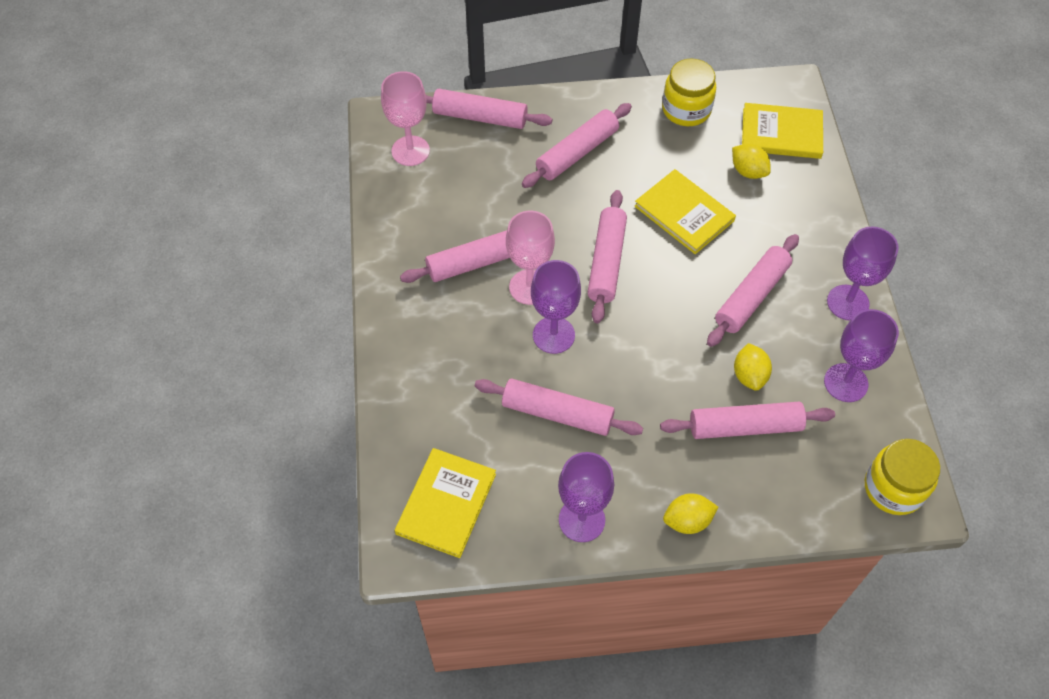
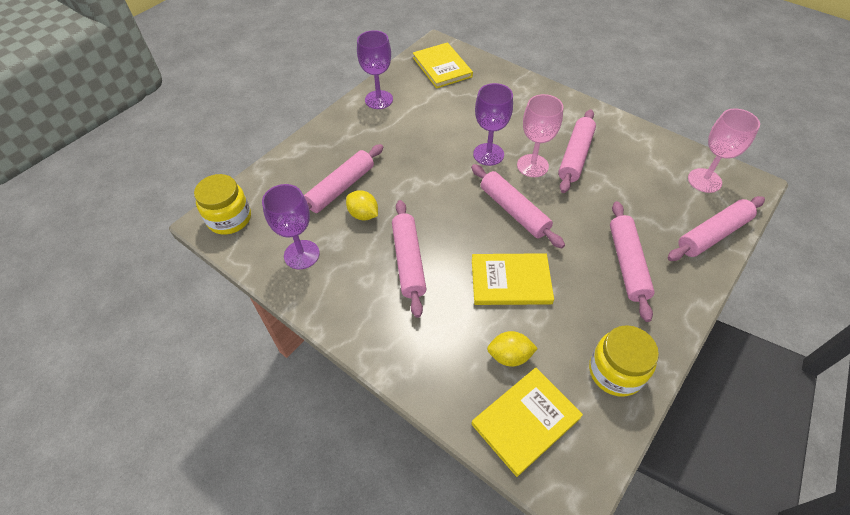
camera: 135 degrees right, 5 degrees down
(557, 413) = (440, 126): pink rolling pin -> none
(687, 521) = (329, 131): yellow lemon -> none
(848, 302) = (342, 309): purple goblet -> none

